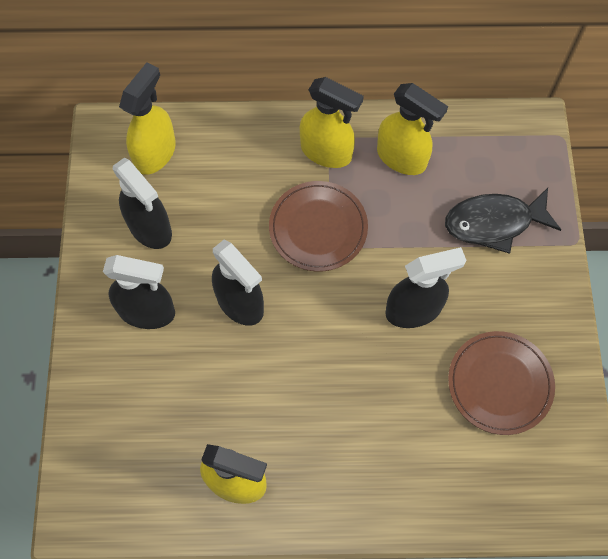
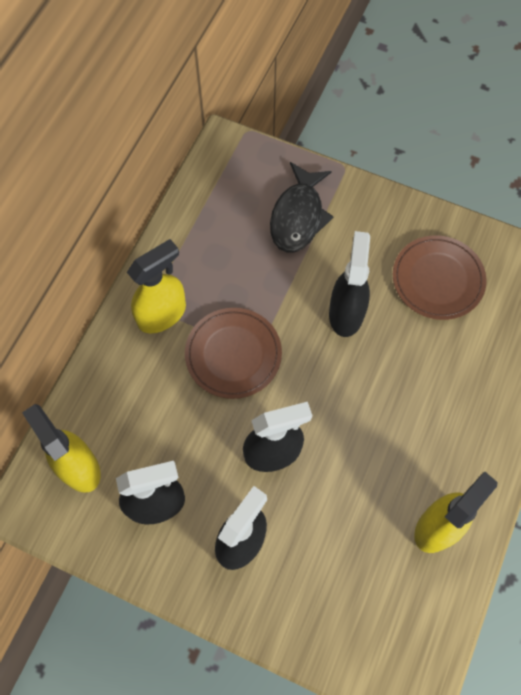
camera: 65 degrees left, 0 degrees up
(402, 158) = (201, 256): yellow spray bottle -> none

